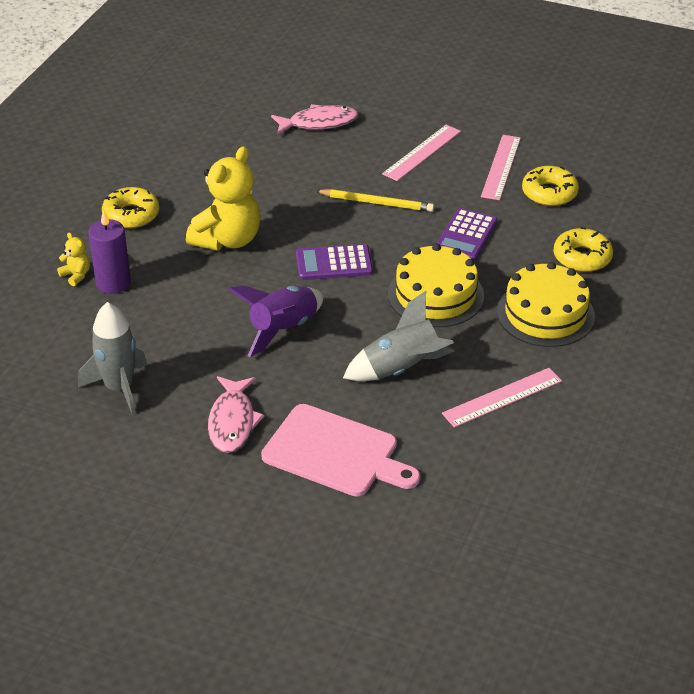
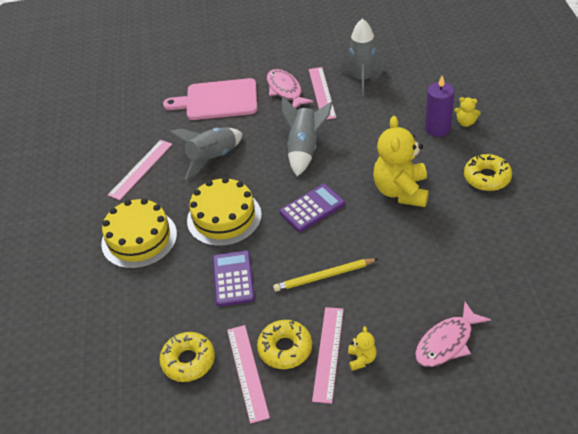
camera: 155 degrees right, 5 degrees up
(190, 394) = (322, 93): none -> pink ruler
(283, 329) = (304, 149): purple rocket -> grey rocket
(397, 139) = (361, 359): none -> yellow teddy bear
(582, 257) = (132, 302): yellow donut -> yellow donut (285, 349)

